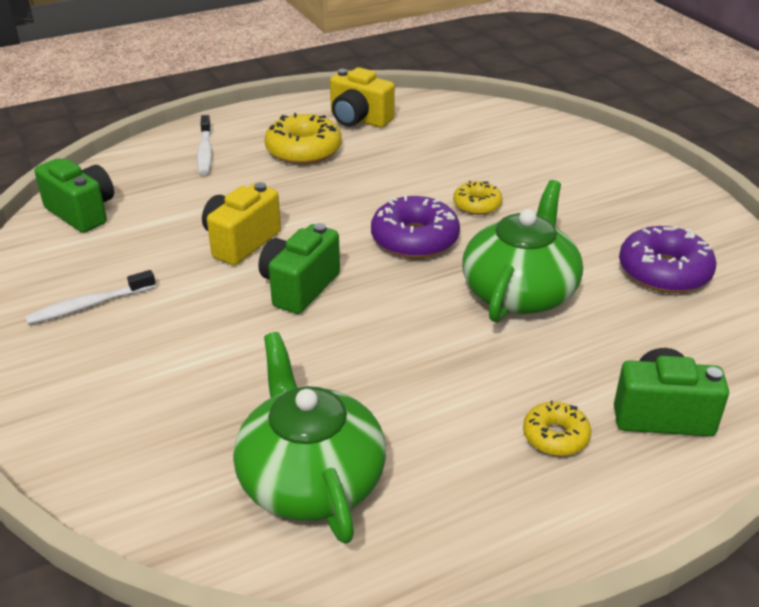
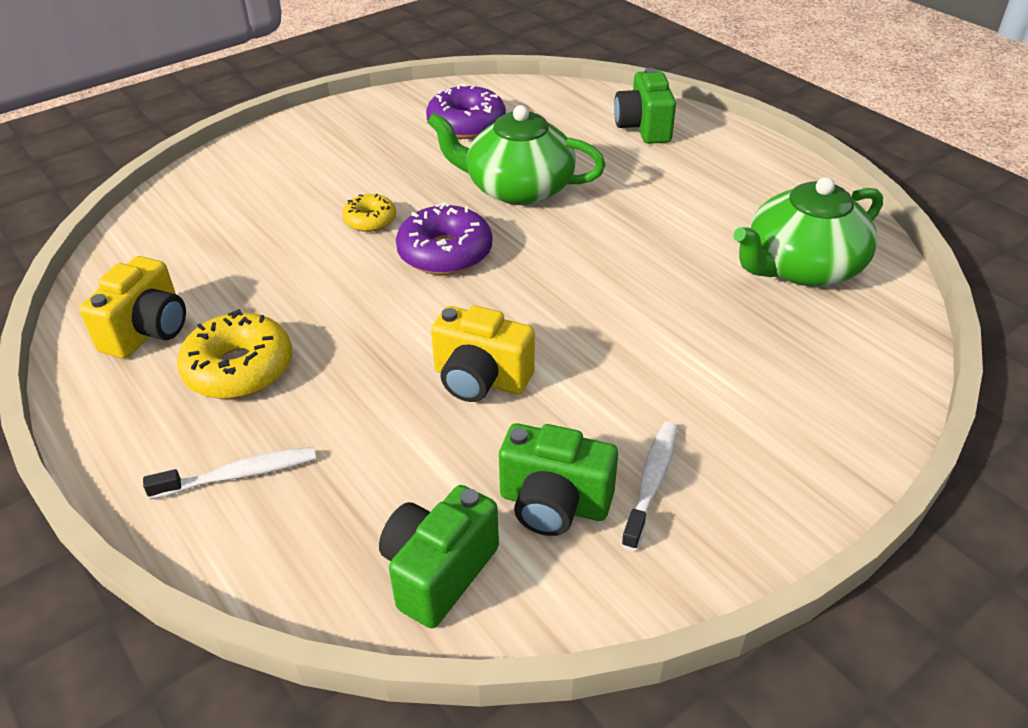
camera: 100 degrees left, 5 degrees up
(88, 305) = (651, 482): white toothbrush -> white toothbrush turned 120 degrees counterclockwise
(299, 287) = (555, 317): green camera -> green camera (554, 504)
(555, 436) = (690, 166): yellow donut -> none

